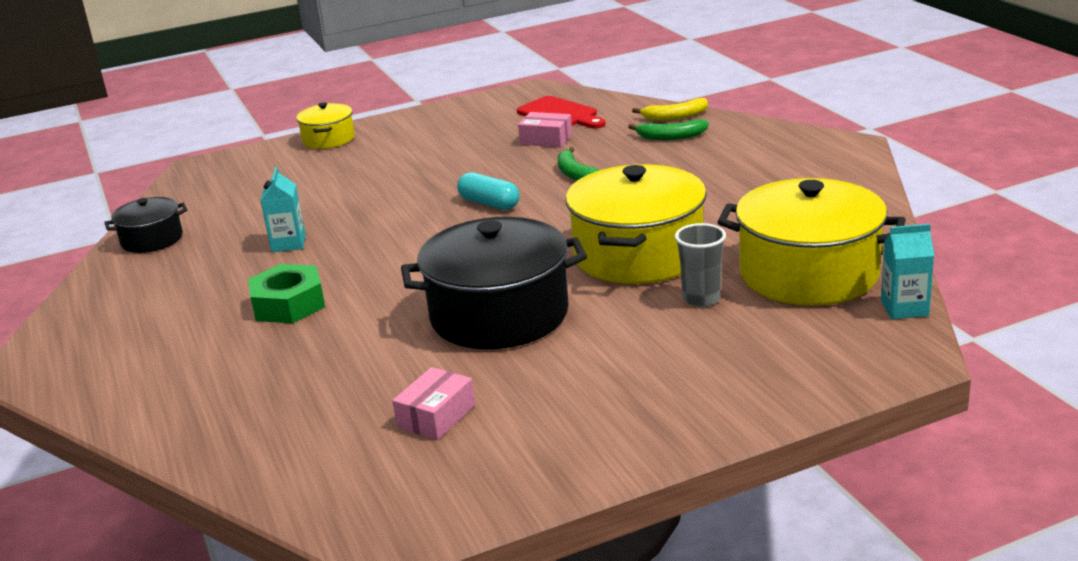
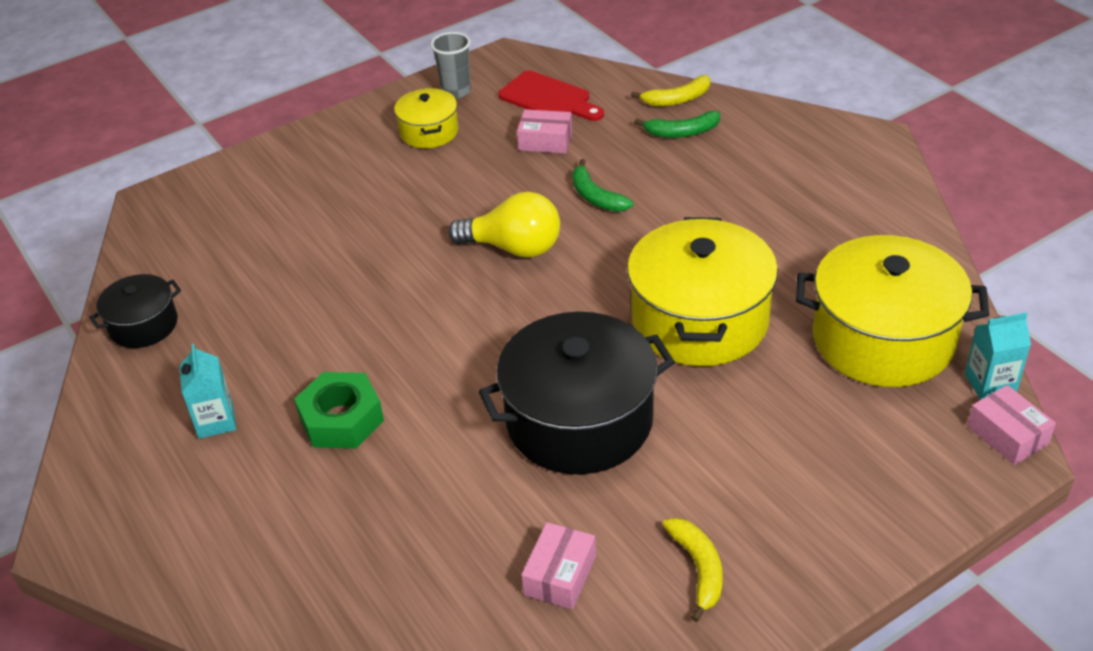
camera: 10 degrees left, 15 degrees up
(288, 243) = (307, 323): turquoise carton -> turquoise carton (216, 421)
(328, 139) = (294, 149): yellow pot -> yellow pot (429, 132)
(489, 203) = (514, 248): turquoise capsule -> yellow light bulb
(568, 420) = (698, 569): none -> yellow banana
(701, 298) = (784, 382): grey cup -> grey cup (456, 91)
(909, 344) = (1007, 435): none -> pink box

